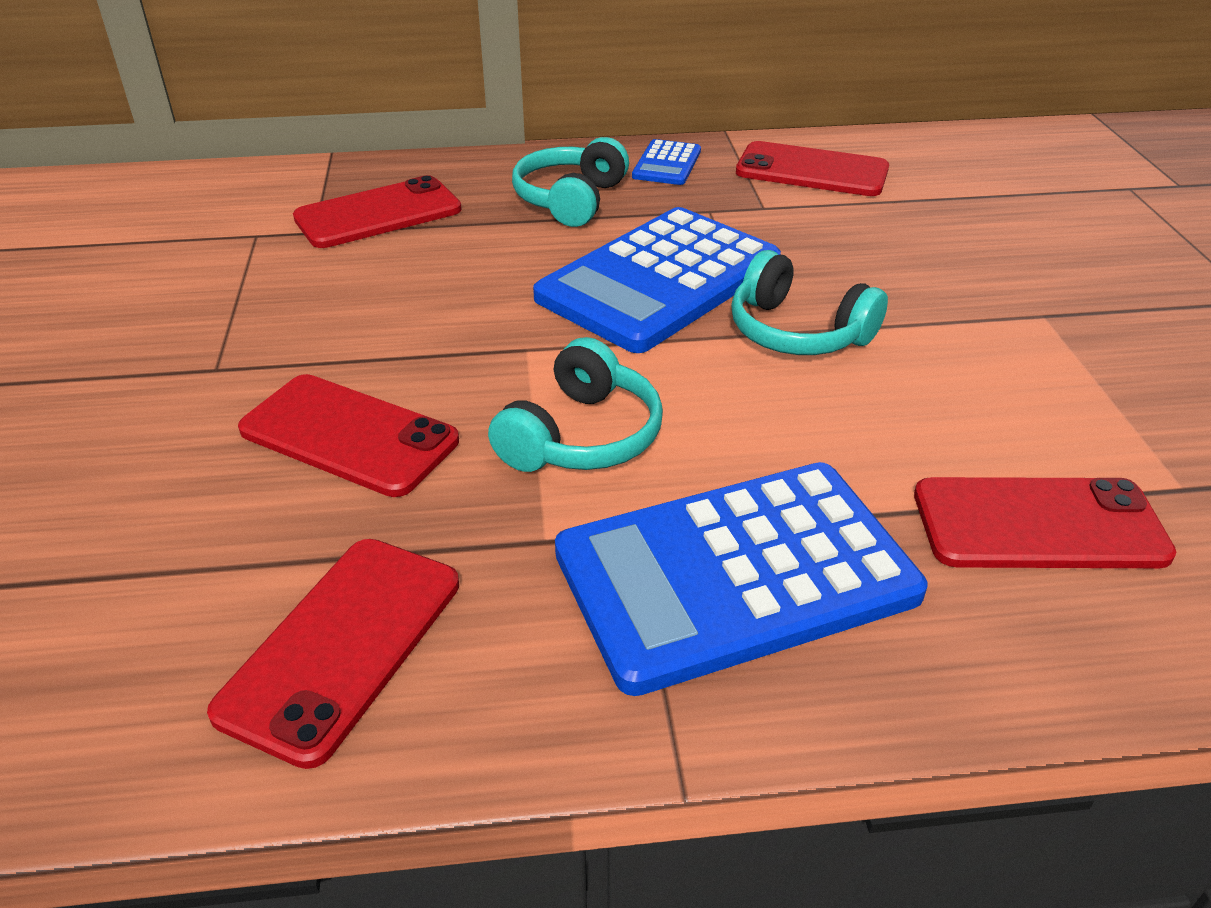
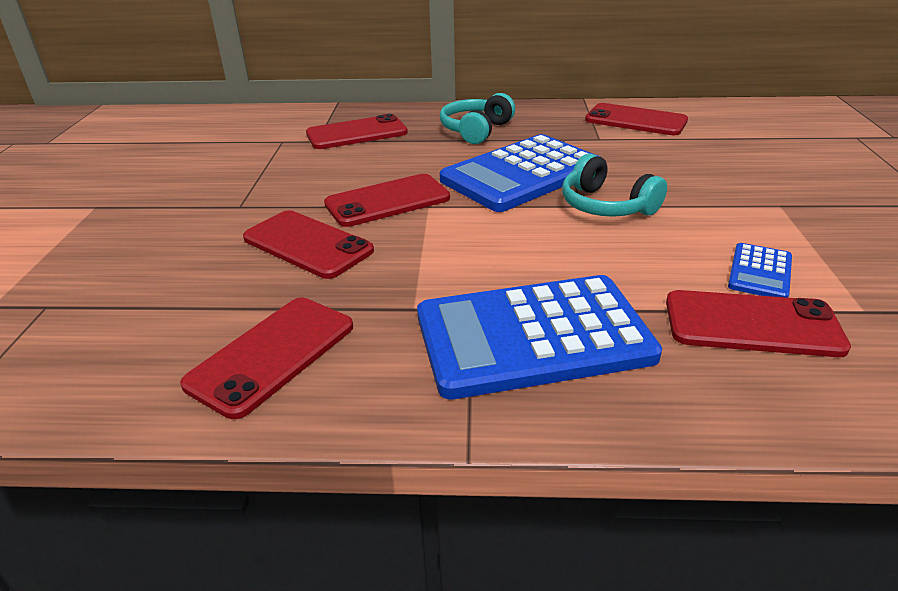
camera: 10 degrees right, 5 degrees down
(459, 344) = (387, 201): none -> red phone
(582, 436) = (451, 254): turquoise headphones -> none
(667, 164) = (541, 114): blue calculator -> blue calculator (760, 272)

